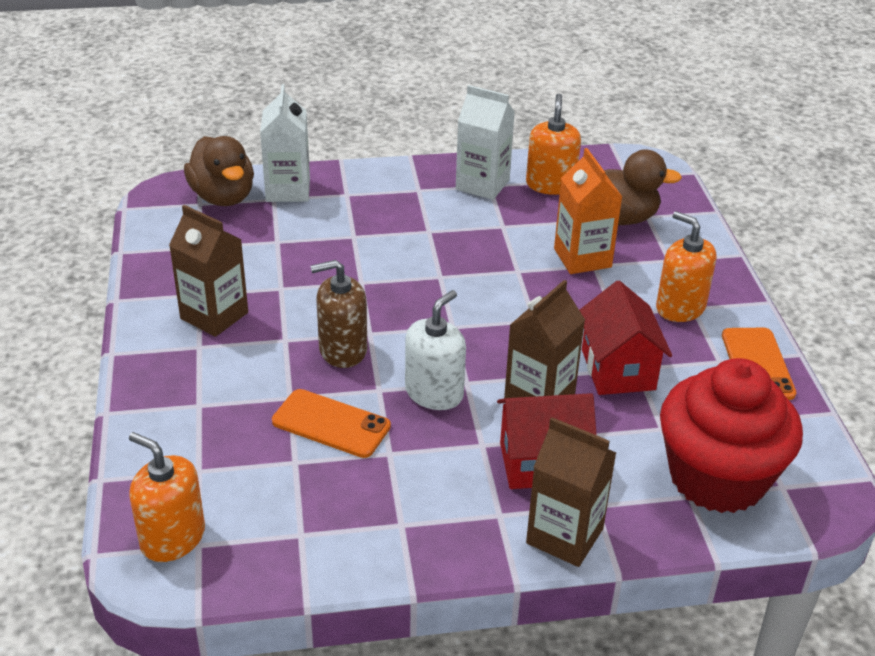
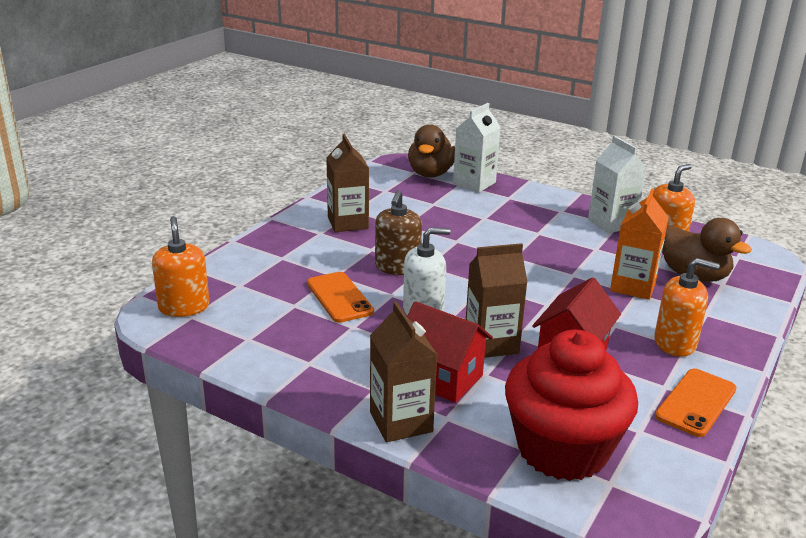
camera: 40 degrees right, 10 degrees down
(342, 350) = (397, 267): brown soap dispenser -> brown soap dispenser turned 105 degrees counterclockwise
(680, 307) = (675, 343): orange soap dispenser -> orange soap dispenser turned 105 degrees clockwise

